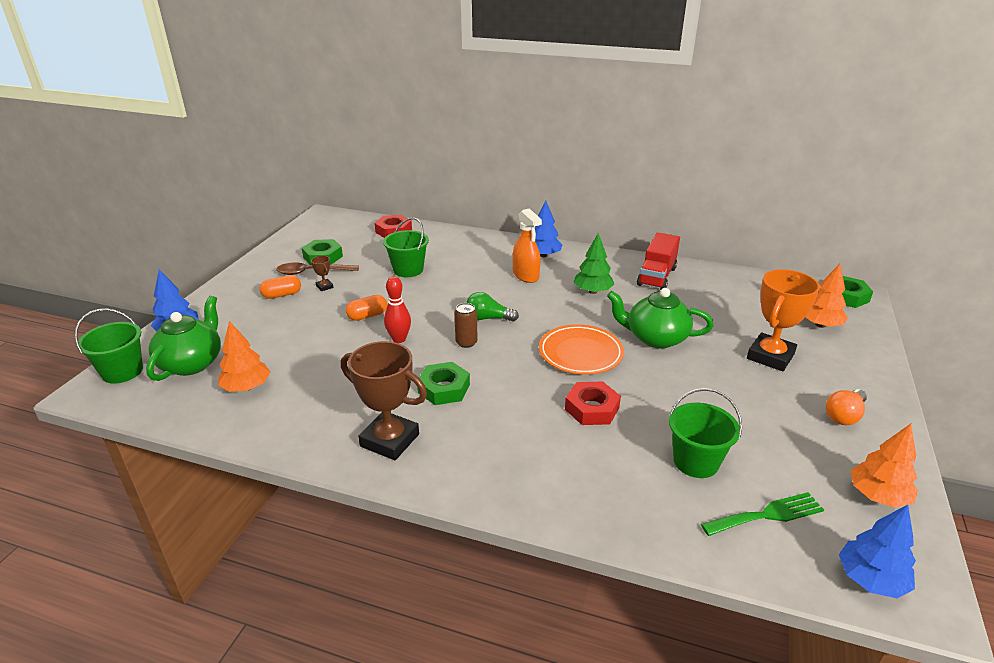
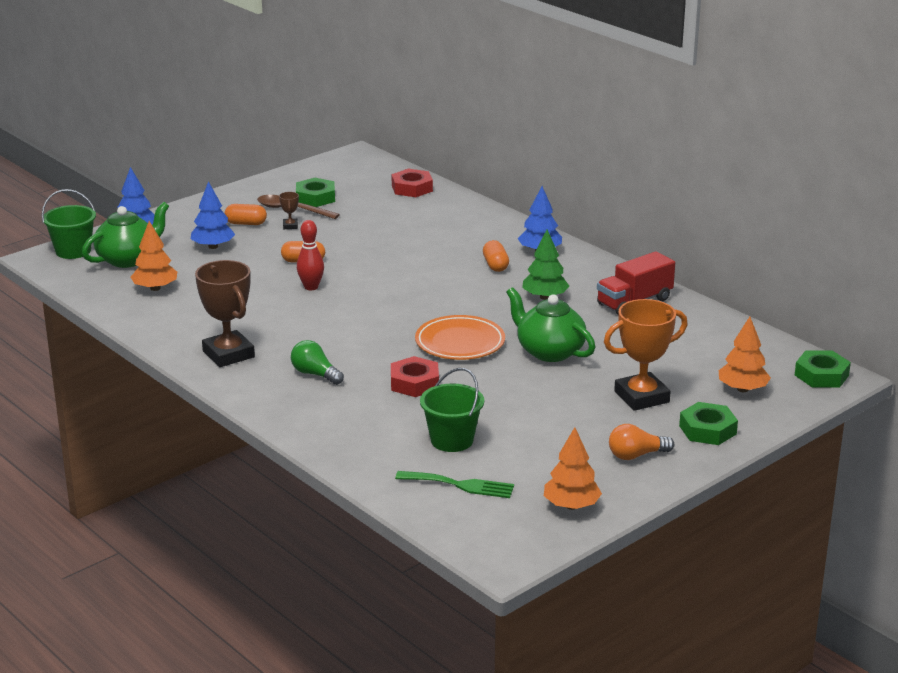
camera: 30 degrees right, 5 degrees down
(408, 270) = (384, 230): green bucket -> none
(444, 388) = (308, 333): green nut -> green nut (707, 430)
(466, 342) = (367, 306): brown can -> none
(488, 318) = (410, 292): green light bulb -> green light bulb (315, 374)
(526, 275) = (495, 265): orange spray bottle -> orange capsule
(870, 579) = (482, 539): blue tree -> blue tree (213, 246)

